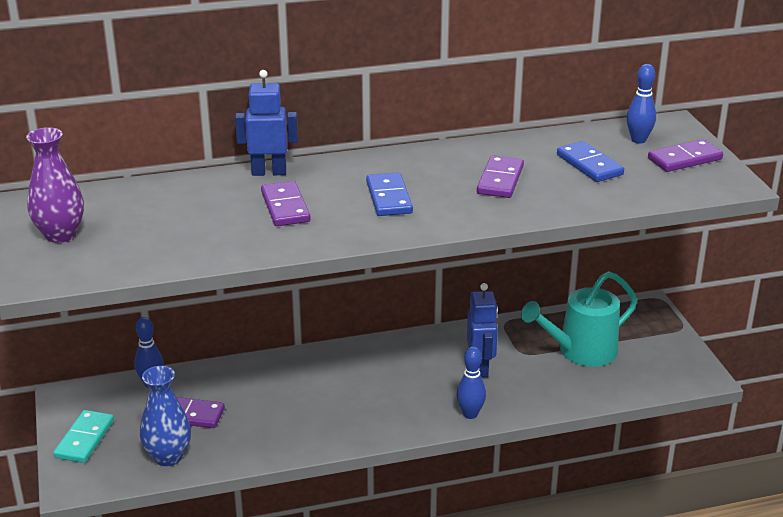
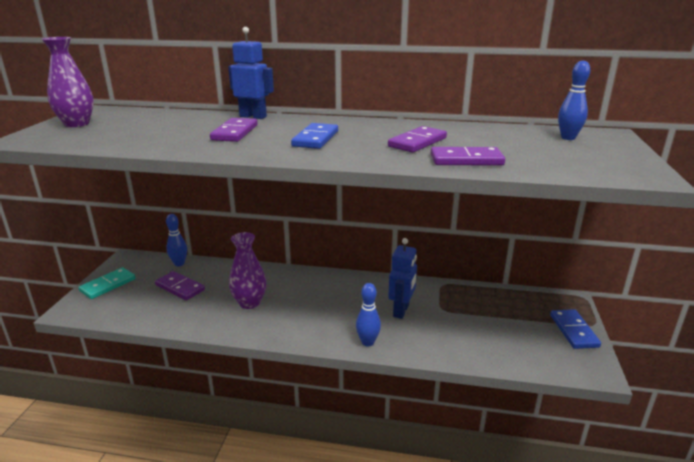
camera: 25 degrees right, 5 degrees down
(168, 457) = (140, 310): blue vase -> none
(297, 408) = (249, 303): none -> purple vase
(580, 352) = (491, 320): turquoise watering can -> none
(589, 165) = (507, 145): blue domino -> blue domino (574, 331)
(685, 159) = (605, 154): purple domino -> purple domino (466, 160)

